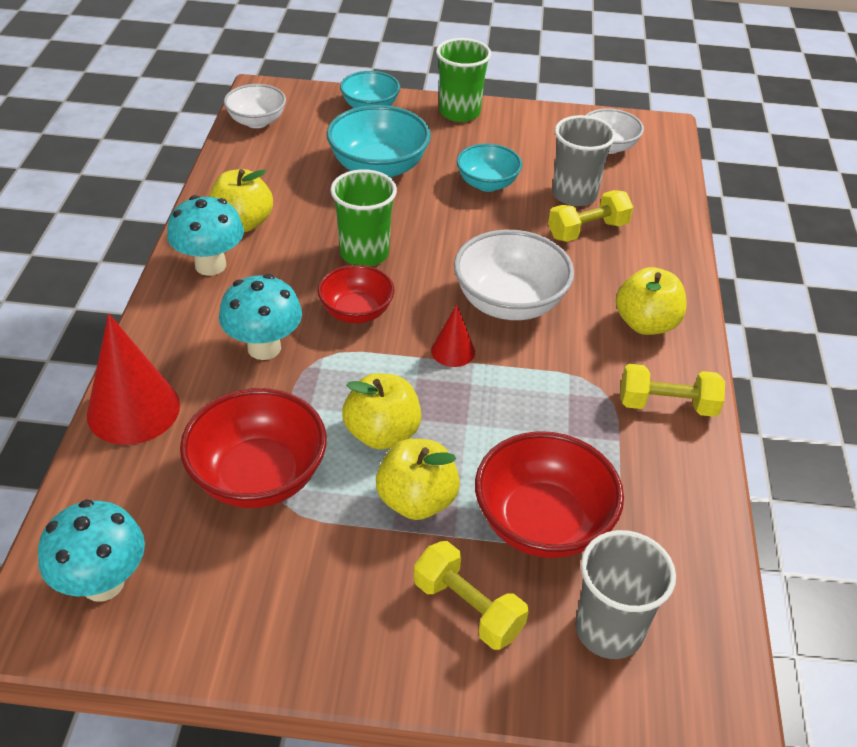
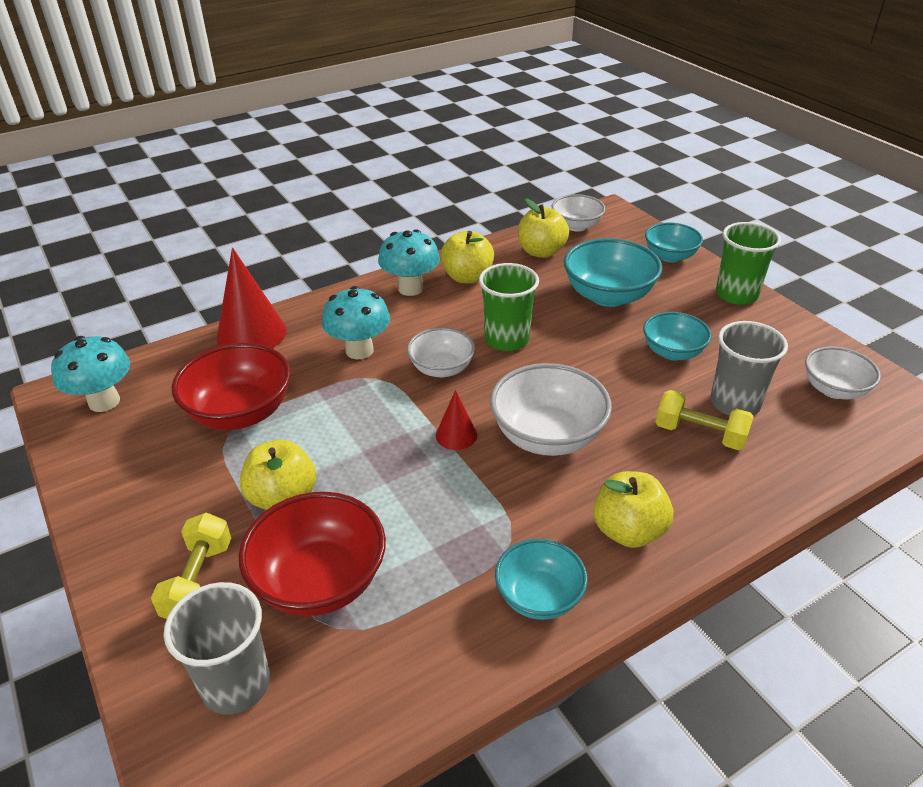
camera: 55 degrees right, 5 degrees down
(356, 312) = (441, 368): red bowl -> white bowl
(382, 433) = (333, 445): yellow apple -> yellow apple (541, 252)
(667, 405) = (539, 597): yellow dumbbell -> turquoise bowl

